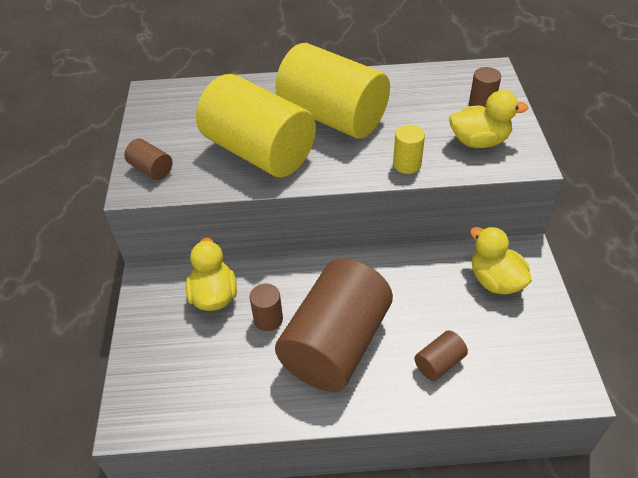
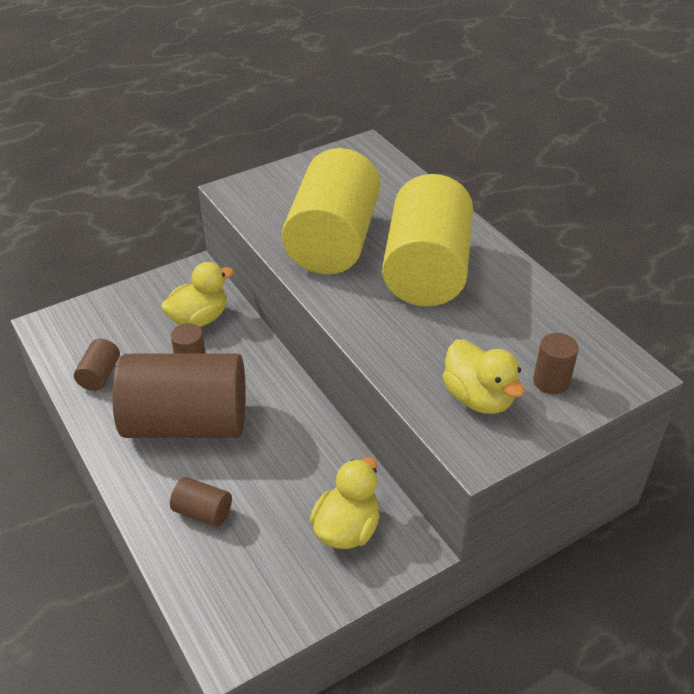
camera: 60 degrees right, 5 degrees down
(151, 169) = (262, 189): brown cylinder -> brown cylinder (100, 375)
(407, 164) = (391, 350): yellow cylinder -> none

